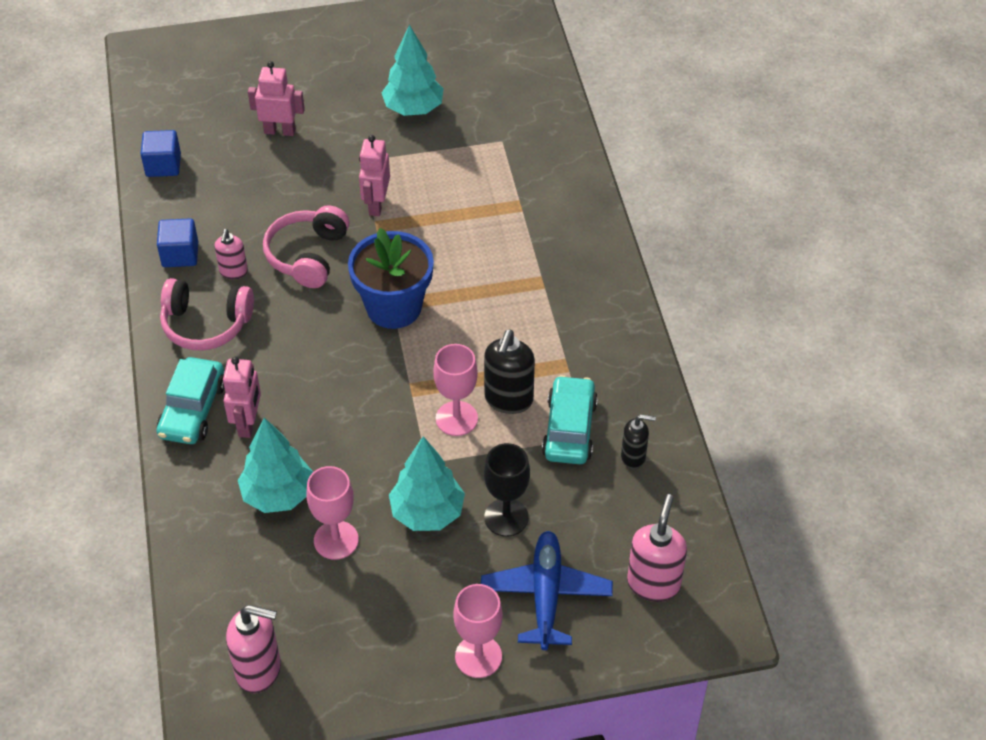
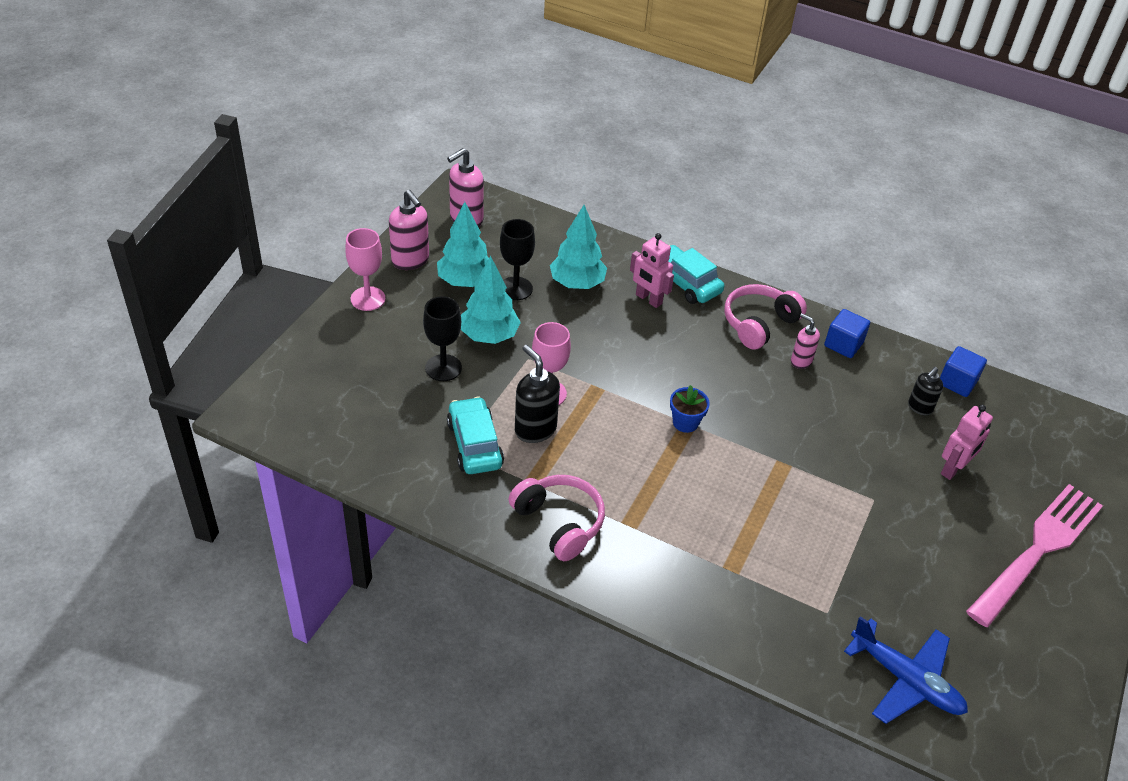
camera: 125 degrees right, 5 degrees down
(308, 255) = (784, 407): pink headphones -> pink headphones (559, 522)
(323, 62) = (1038, 550): none -> pink fork
(336, 540) = (515, 288): pink goblet -> black goblet
(376, 204) = (810, 477): pink robot -> none
(394, 307) = (685, 422): blue flower pot -> blue flower pot, size x0.50
(413, 109) = (922, 575): turquoise tree -> turquoise tree (465, 281)
(546, 595) = (369, 350): blue plane -> blue plane (905, 680)
(569, 429) = (475, 444): turquoise car -> turquoise car turned 150 degrees counterclockwise
(633, 457) = (413, 461): black soap dispenser -> black soap dispenser (919, 408)
(653, 584) = (313, 402): pink soap dispenser -> pink soap dispenser (410, 260)

